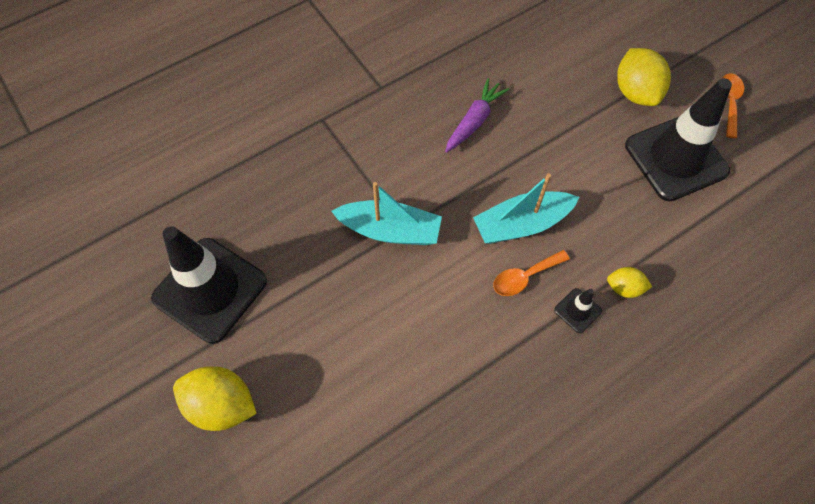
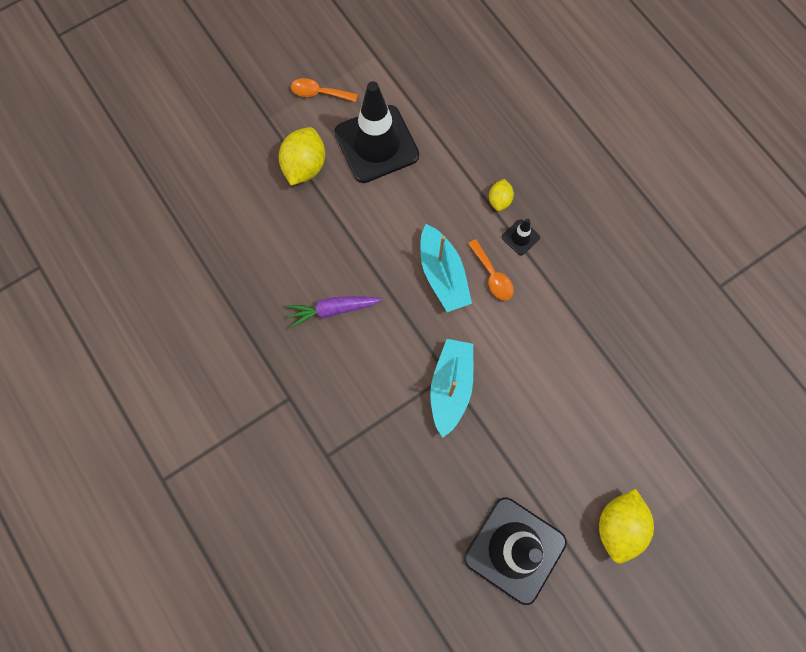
camera: 90 degrees left, 10 degrees up
(474, 121) = (333, 310): purple carrot -> purple carrot turned 45 degrees counterclockwise
(636, 92) = (304, 166): yellow lemon -> yellow lemon turned 60 degrees counterclockwise

